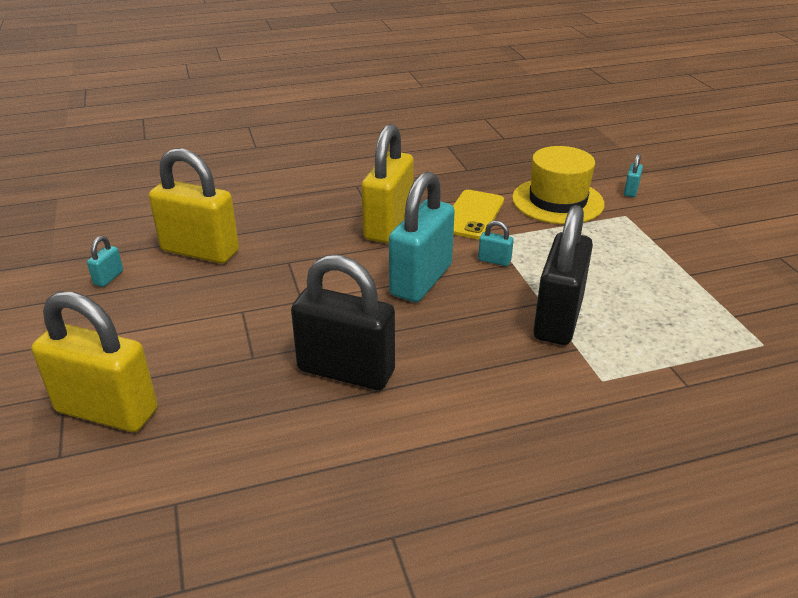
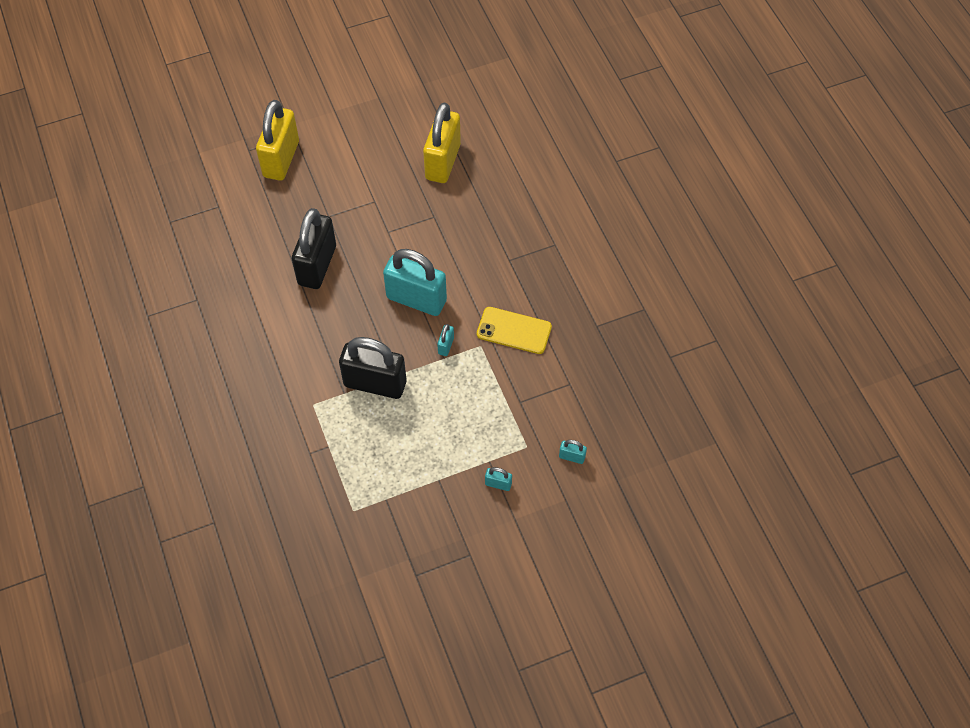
camera: 85 degrees right, 25 degrees up
(108, 278) = (406, 120): turquoise padlock -> turquoise padlock (498, 484)
(388, 225) = (491, 273): yellow padlock -> none
(557, 201) = (545, 395): yellow hat -> none

